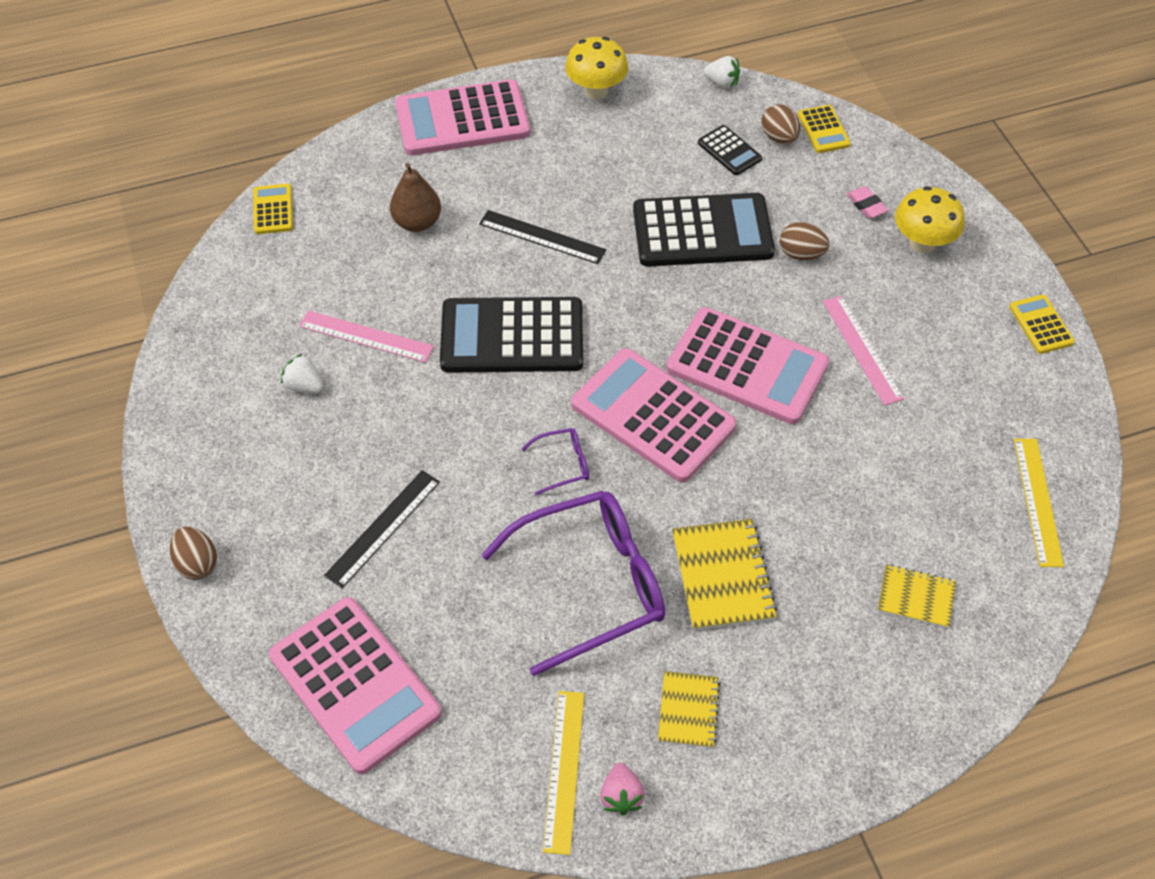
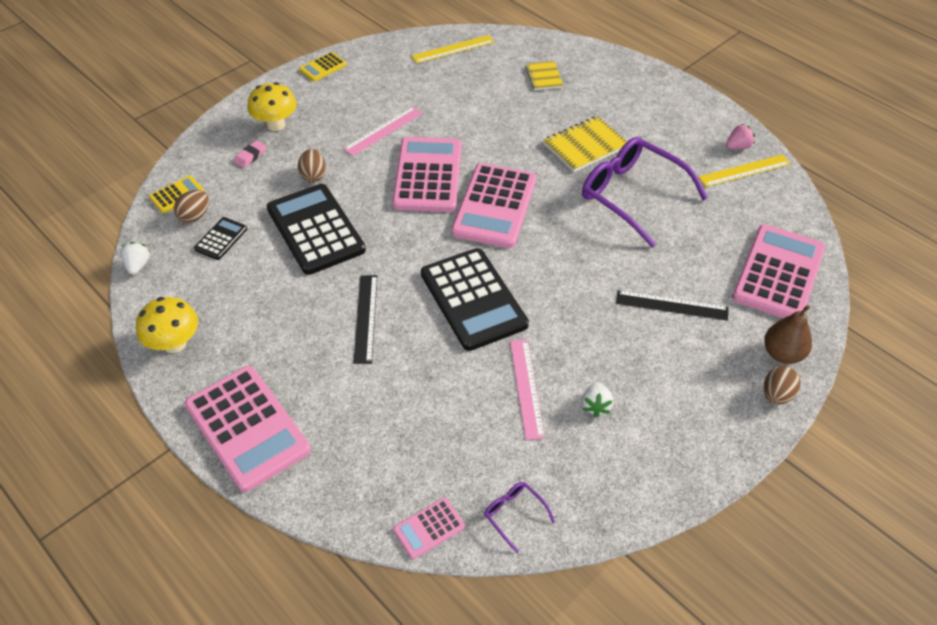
camera: 115 degrees left, 5 degrees down
(273, 209) = (429, 528): yellow calculator -> pink calculator
(417, 222) = (390, 407): brown pear -> brown pear (782, 354)
(562, 464) = (560, 235): purple glasses -> purple glasses (514, 515)
(688, 710) = (673, 137): yellow notebook -> none

